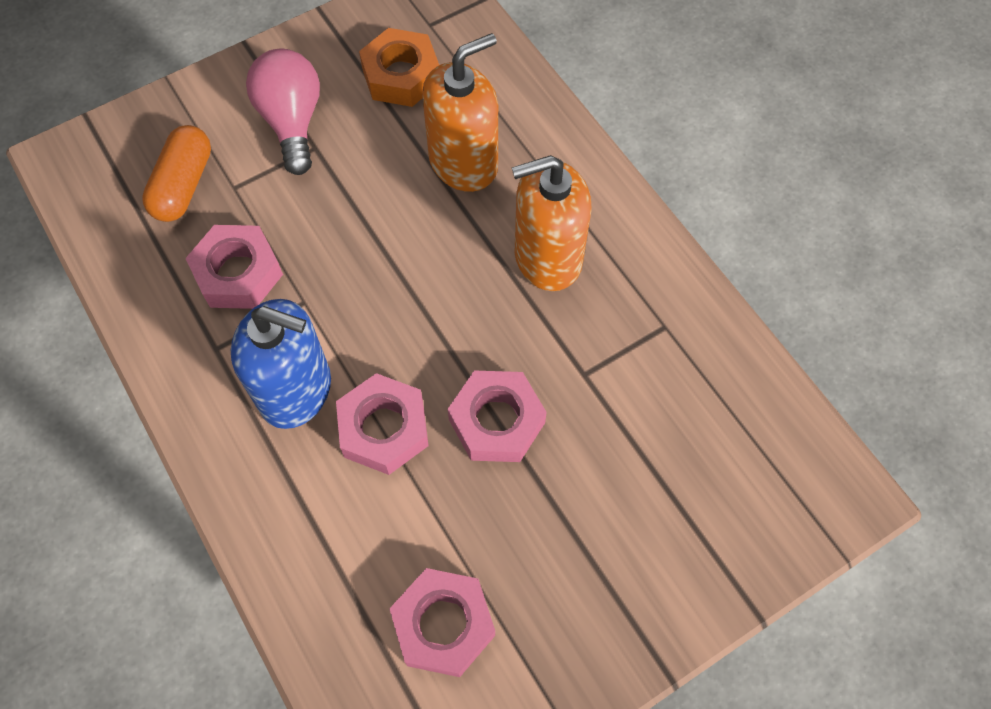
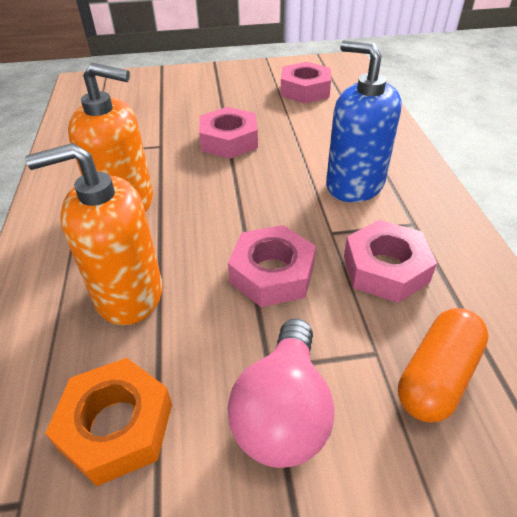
camera: 155 degrees left, 20 degrees down
(384, 429) = (301, 154): pink nut -> pink nut (272, 273)

